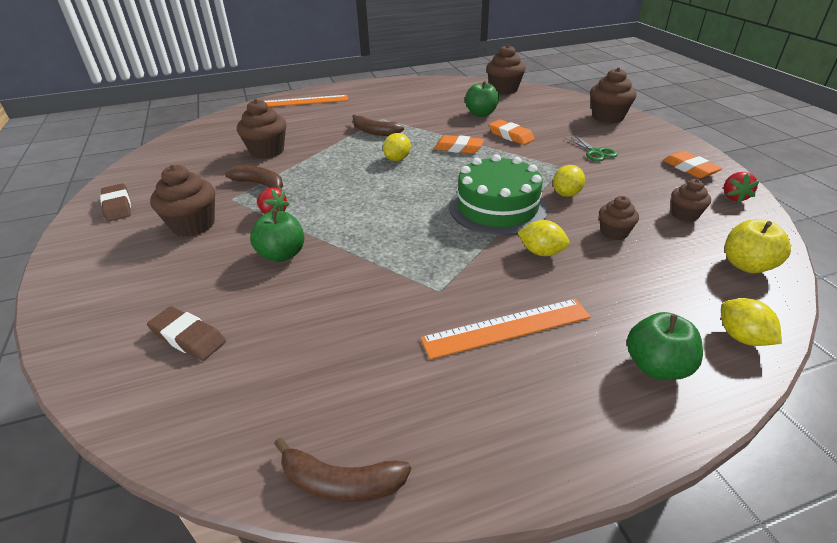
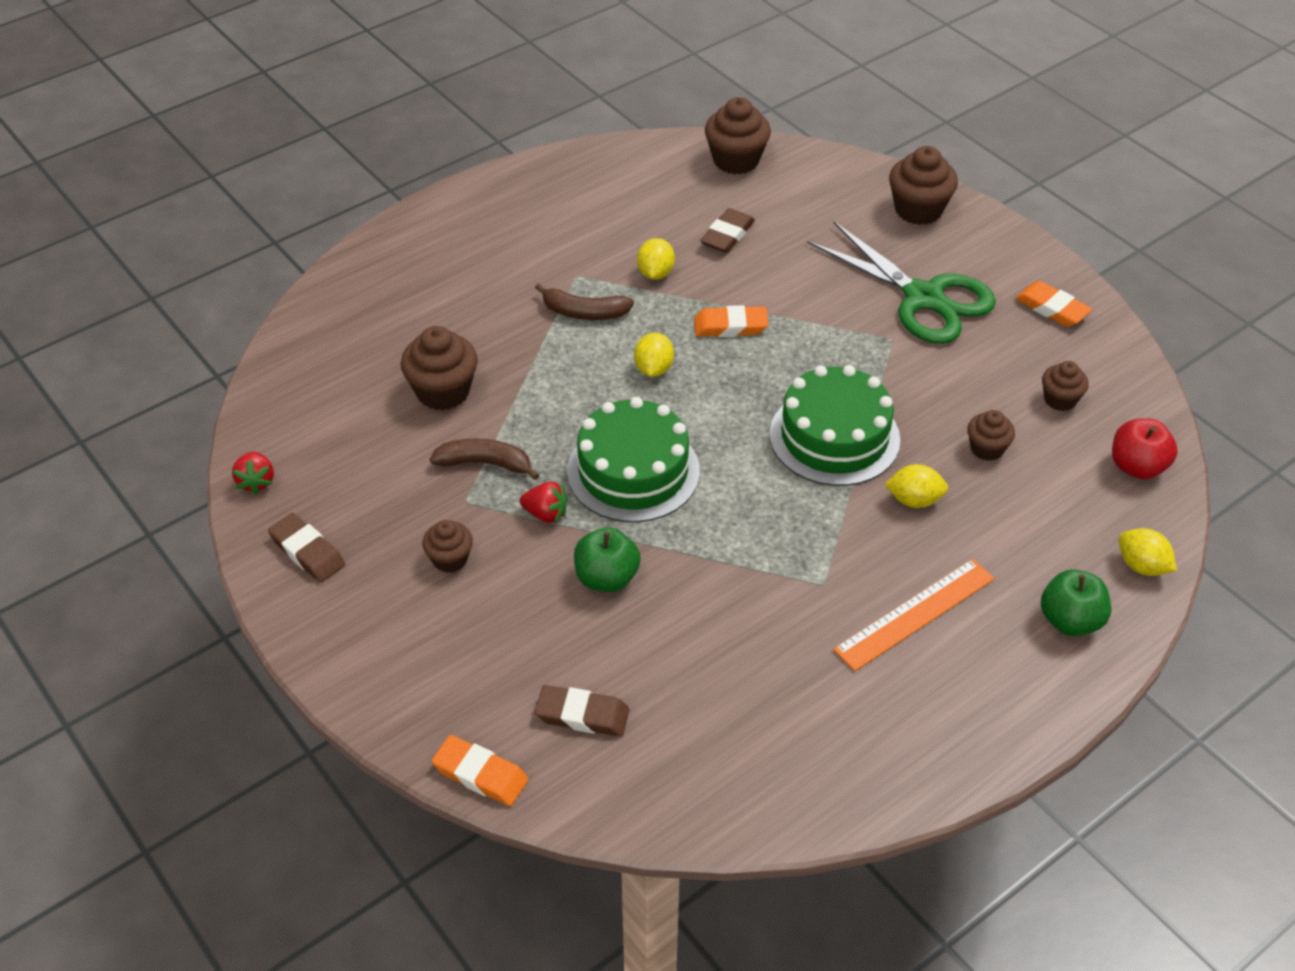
camera: 20 degrees left, 10 degrees up
(193, 225) = (450, 559): brown cupcake -> brown cupcake, size x0.60
(304, 101) = (414, 253): orange ruler -> none
(341, 482) = (836, 809): brown banana -> none
(347, 202) = (633, 471): none -> green cake
(481, 114) = (727, 235): green apple -> brown eraser
(511, 136) = (794, 282): orange eraser -> orange eraser (480, 774)
(566, 194) = (911, 392): yellow lemon -> yellow lemon (655, 273)
(595, 152) = (923, 298): green scissors -> green scissors, size x2.29
(733, 197) = (1111, 354): red strawberry -> red strawberry (256, 482)
(746, 265) = (1137, 467): yellow apple -> red apple

